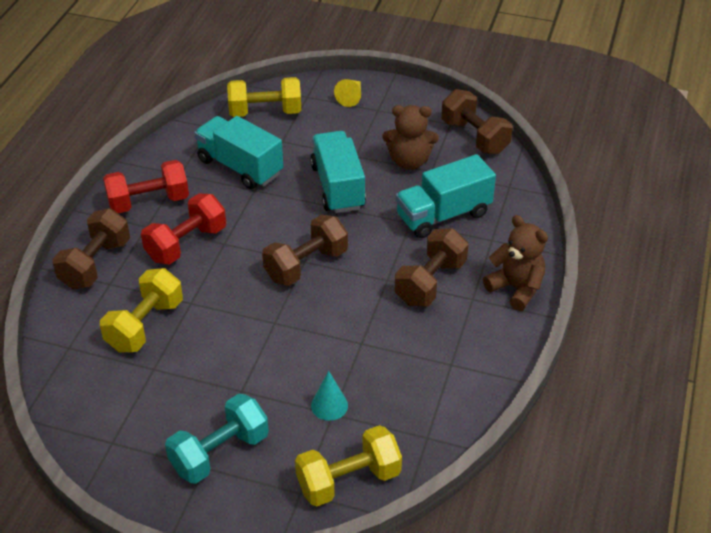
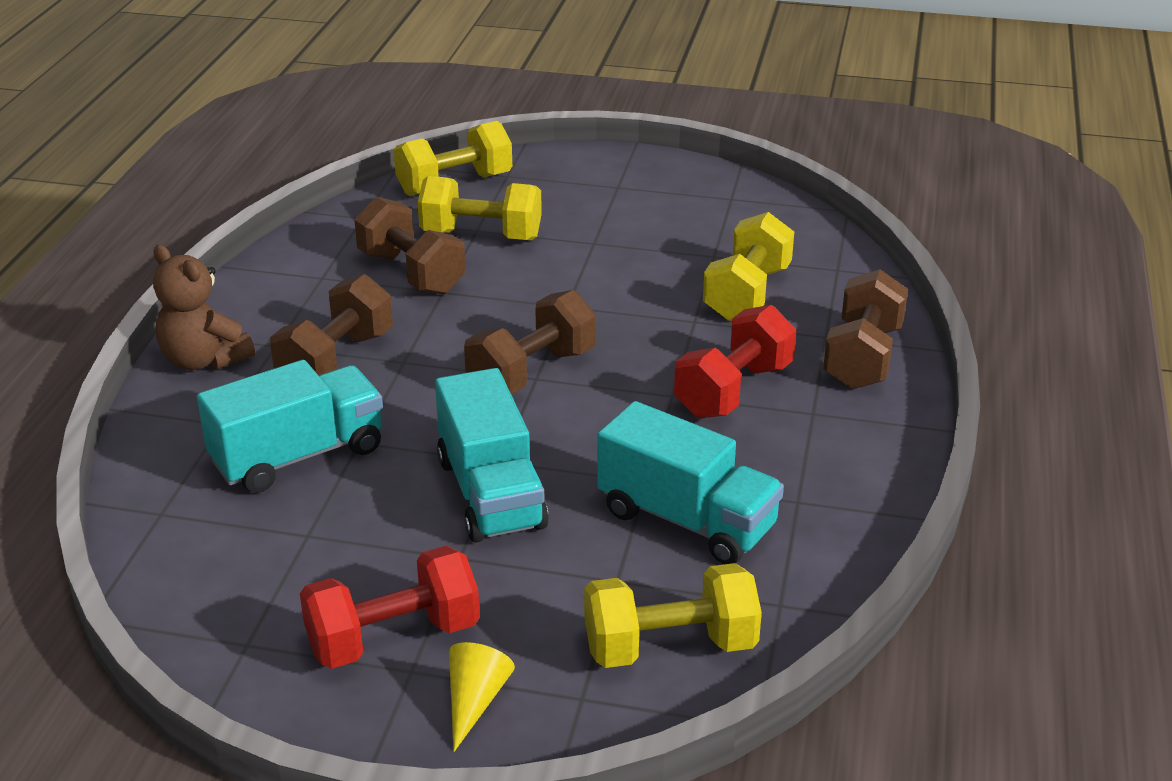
camera: 175 degrees right, 10 degrees down
(149, 202) = (829, 449): red dumbbell -> red dumbbell (393, 638)
(219, 453) = (604, 196): turquoise dumbbell -> none
(329, 405) = (481, 235): turquoise cone -> yellow dumbbell
(409, 161) = (349, 550): brown teddy bear -> none
(474, 137) = (200, 613): brown dumbbell -> brown dumbbell (411, 273)

